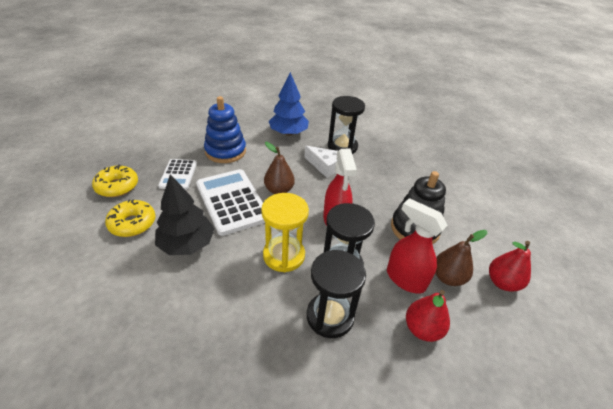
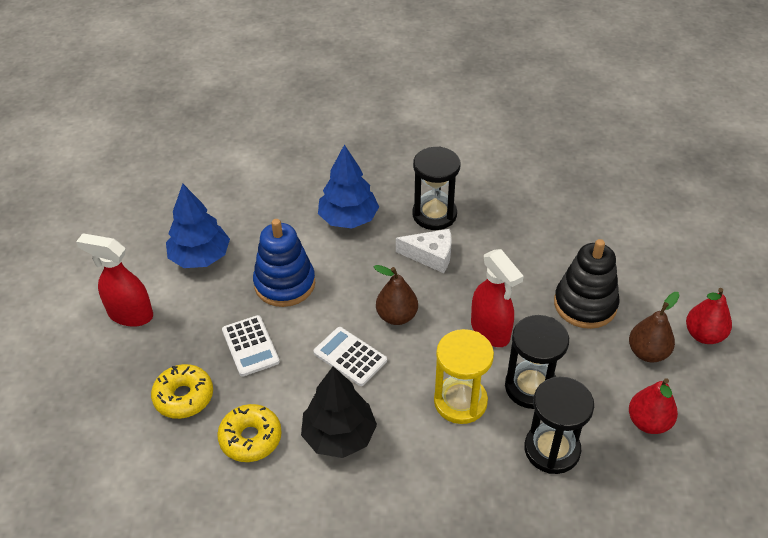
camera: 20 degrees left, 5 degrees up
(191, 124) = (200, 257): none -> blue tree
(232, 201) = (350, 356): white calculator -> white calculator, size x0.58
(405, 279) = (605, 373): red spray bottle -> red spray bottle (130, 314)

